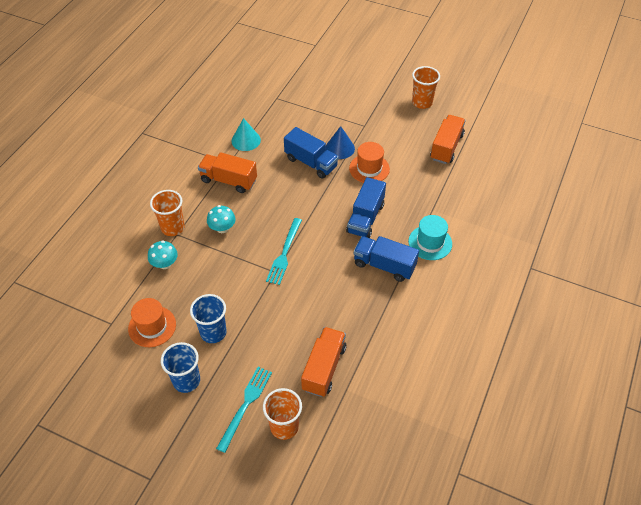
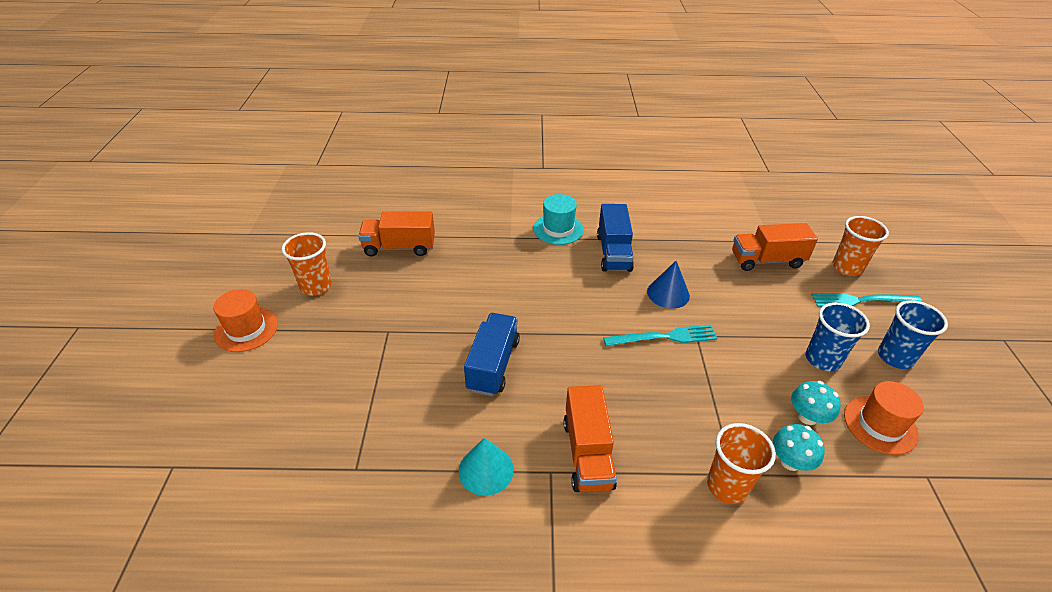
camera: 115 degrees left, 10 degrees down
(222, 228) = (678, 419): turquoise mushroom -> turquoise mushroom (807, 417)
(340, 148) = (447, 343): blue cone -> blue cone (668, 293)
(365, 218) = (558, 284): blue truck -> none
(369, 168) = (473, 303): orange hat -> orange hat (246, 329)

